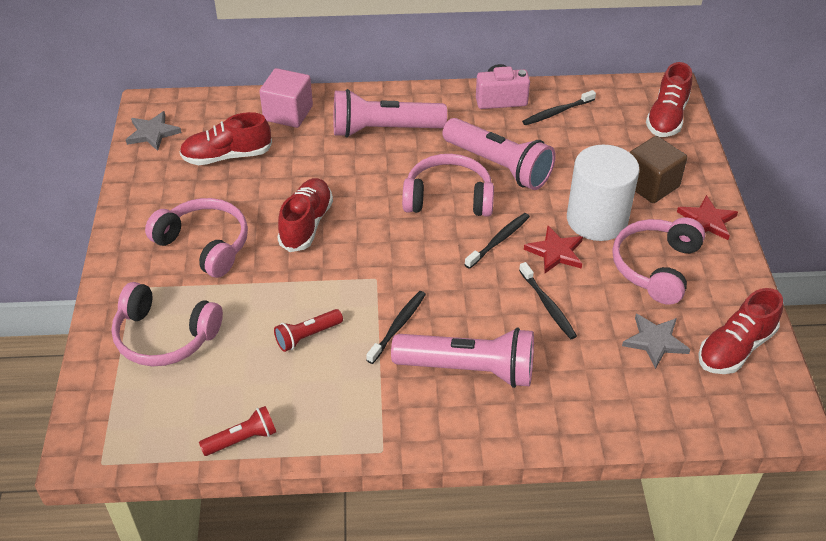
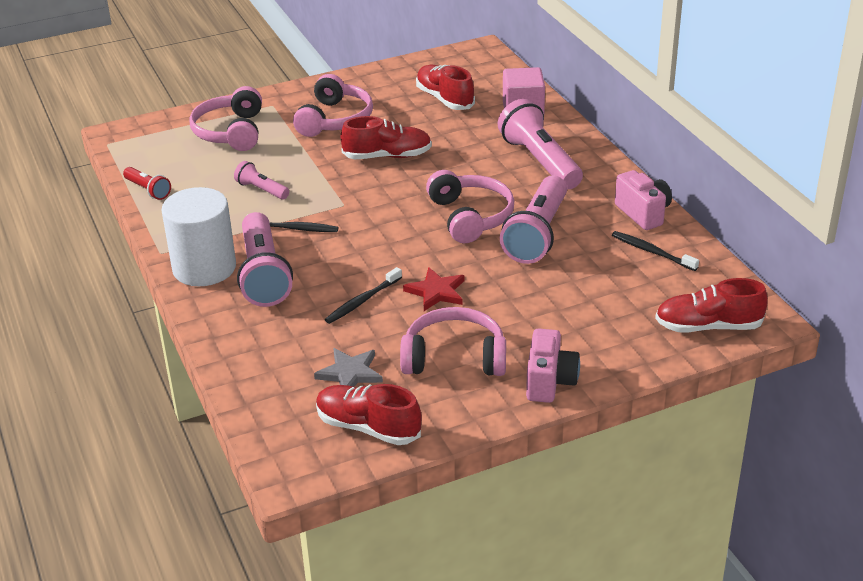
camera: 70 degrees right, 10 degrees down
(152, 133) = (448, 61): grey star -> none
(307, 336) = (261, 190): red flashlight -> pink flashlight
(499, 240) = (431, 256): black toothbrush -> none
(597, 220) = (500, 308): white cylinder -> white cylinder (204, 268)
(651, 185) = (580, 334): brown cube -> none
(707, 221) = (549, 382): red star -> pink camera

